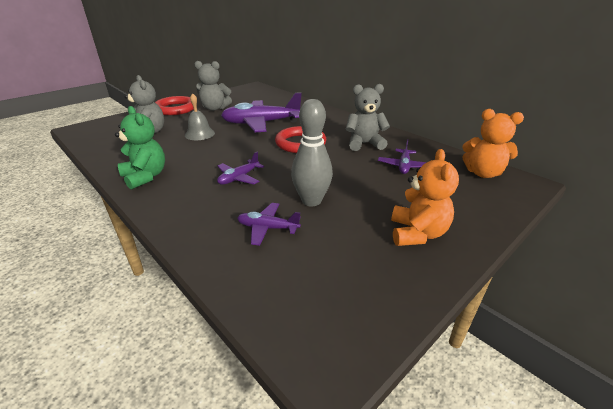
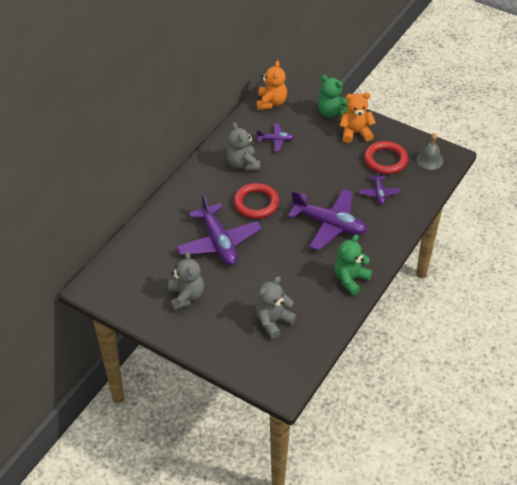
camera: 105 degrees left, 15 degrees up
(175, 109) = (198, 333): red ring -> red ring (385, 160)
(199, 134) = (261, 280): grey bell -> grey bell (429, 160)
(239, 178) = (329, 224): purple plane -> purple plane, size x2.01
(311, 201) = (342, 180): grey bowling pin -> none
(470, 219) = (331, 112): none -> green teddy bear

